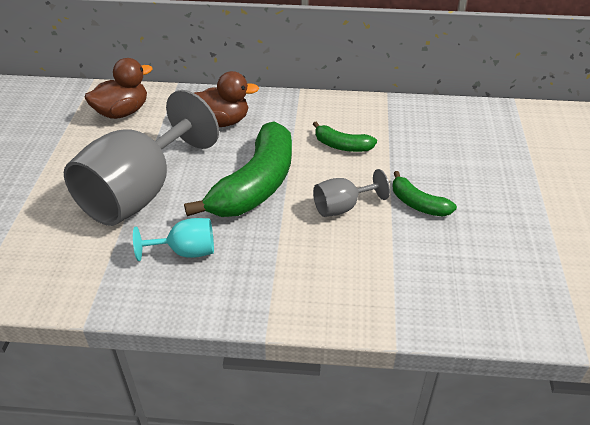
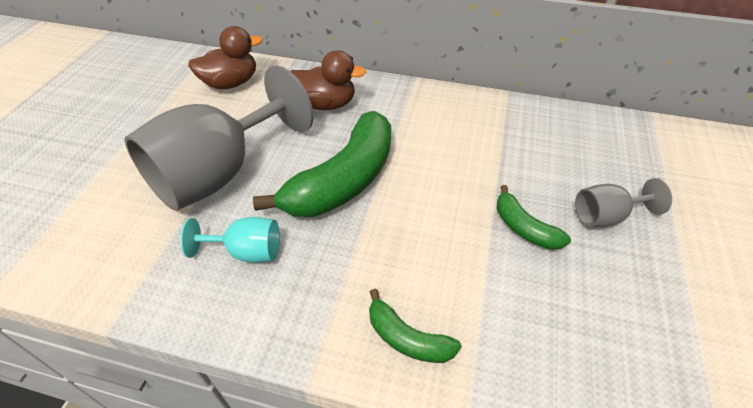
camera: 10 degrees right, 5 degrees up
(342, 146) = (448, 146): green banana -> green banana (407, 338)
(342, 207) = (435, 220): grey goblet -> grey goblet (606, 216)

